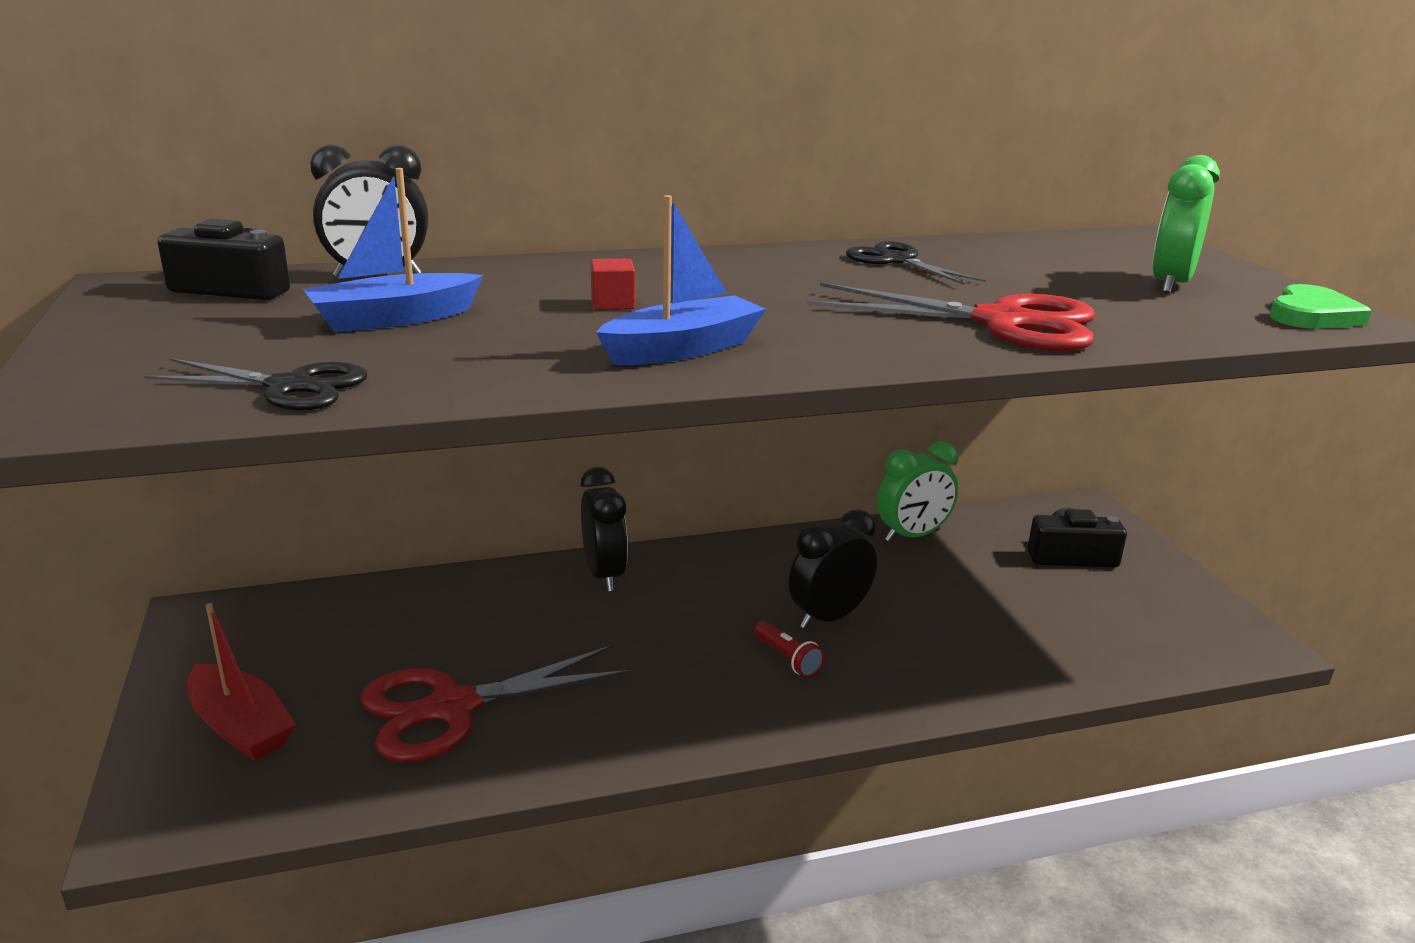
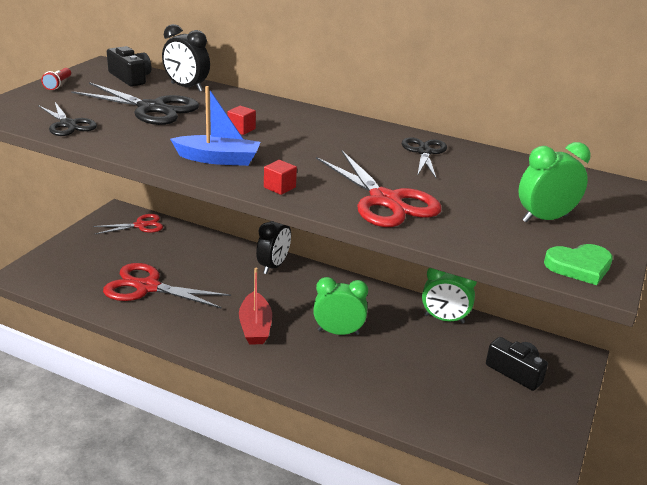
camera: 40 degrees right, 5 degrees up
(241, 727) = (80, 258): red boat -> red boat (255, 327)
(281, 617) = (141, 225): none -> red scissors
(393, 319) = (152, 108): blue boat -> black scissors
(788, 659) = (292, 338): red flashlight -> red flashlight (58, 84)
(829, 617) = (338, 332): black clock -> green clock
(855, 353) = (279, 187): none -> red cube

